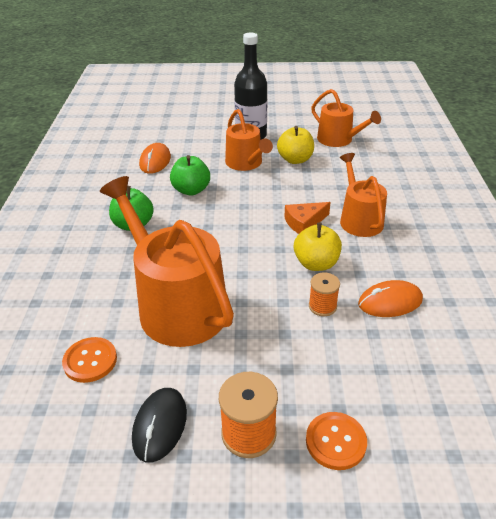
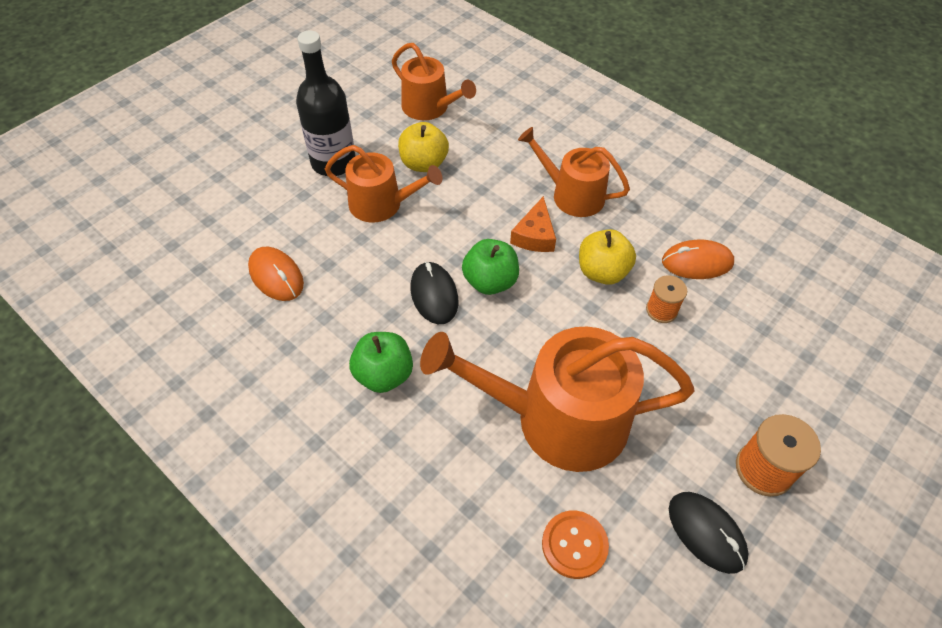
camera: 50 degrees left, 15 degrees up
(191, 190) = (377, 282): green apple -> green apple (490, 281)
(208, 212) = (434, 295): none -> black mouse
(335, 441) = (814, 415): orange button -> none
(338, 140) = (429, 107): orange watering can -> orange watering can turned 45 degrees clockwise
(390, 302) = (697, 262): orange mouse -> orange mouse turned 60 degrees clockwise

